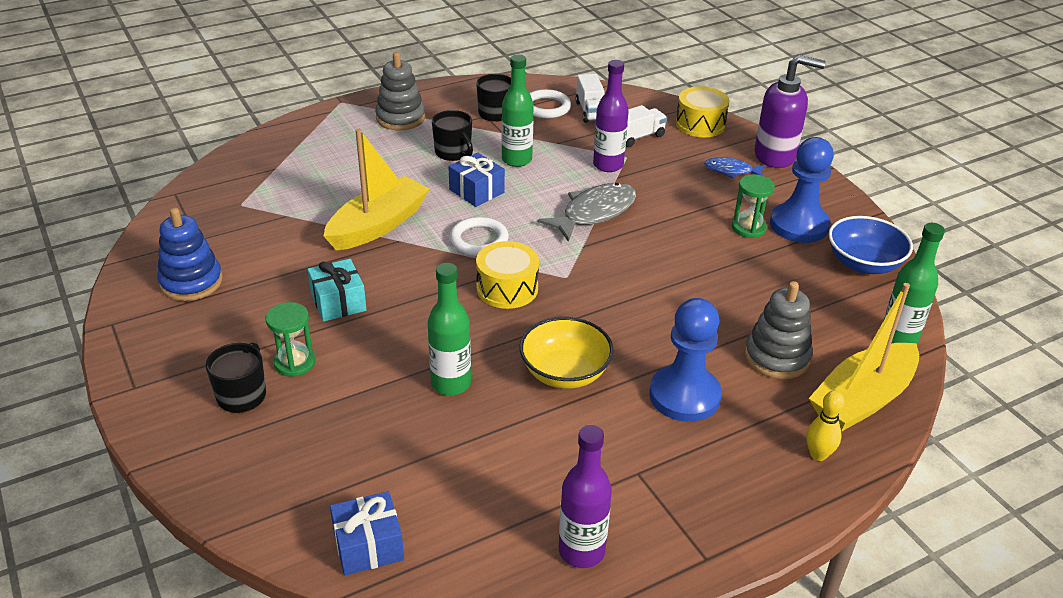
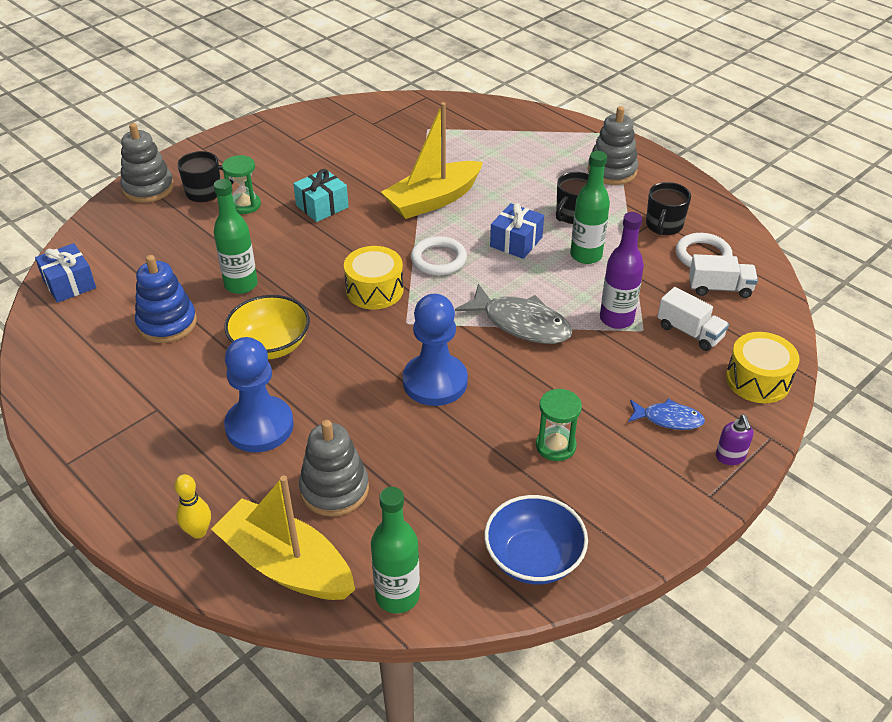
camera: 75 degrees right, 5 degrees up
(191, 282) = (321, 136): blue stacking toy -> blue stacking toy (167, 323)
(192, 450) = (148, 188): none -> grey stacking toy
(378, 225) = (433, 200): yellow boat -> yellow boat turned 120 degrees clockwise
(581, 551) = (70, 389): purple bottle -> none
(590, 111) = (719, 288): white truck -> white truck turned 150 degrees counterclockwise
(731, 171) = (668, 419): blue fish -> blue fish turned 105 degrees clockwise
(775, 156) = (730, 457): purple soap dispenser -> purple soap dispenser, size x0.45
(799, 225) = (585, 491): blue pawn -> blue pawn (435, 382)

